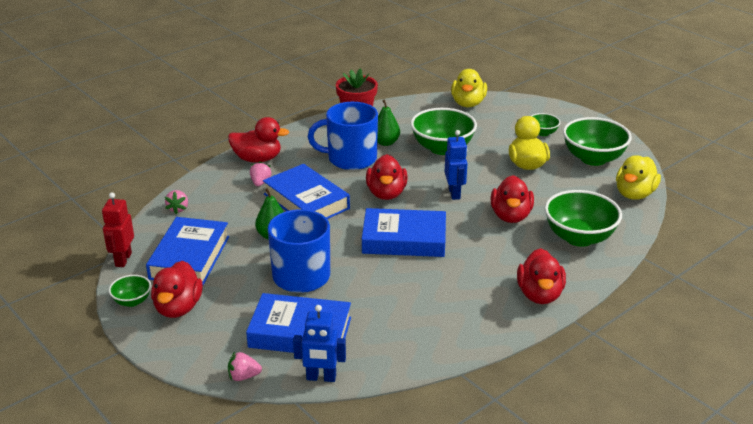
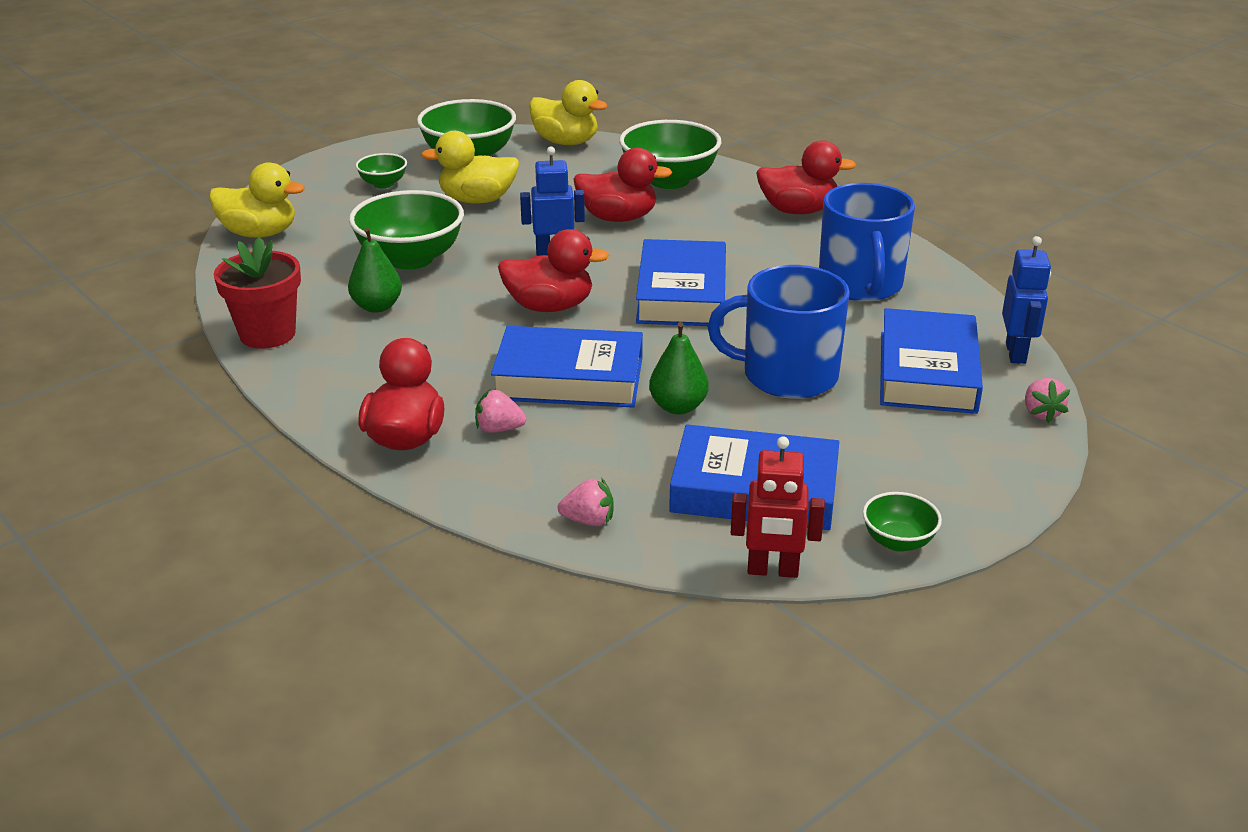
camera: 90 degrees left, 0 degrees up
(178, 308) = (902, 488): red duck -> none
(306, 201) = (569, 378): blue book -> blue book turned 45 degrees clockwise
(350, 158) = (427, 339): blue mug -> blue mug (860, 285)

